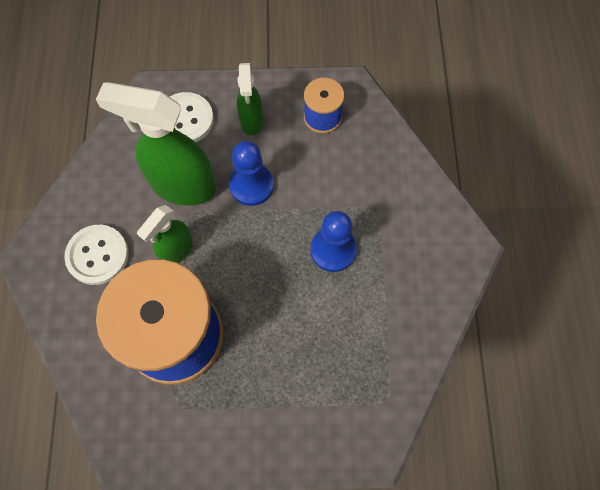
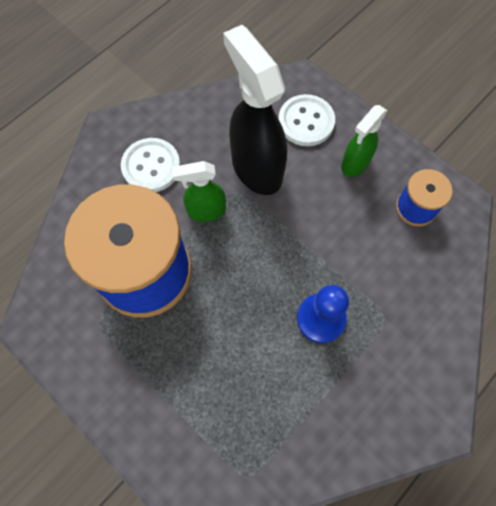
camera: 45 degrees right, 0 degrees up
(182, 185) = (256, 168): green spray bottle -> black spray bottle
(251, 185) = (307, 212): blue pawn -> none

